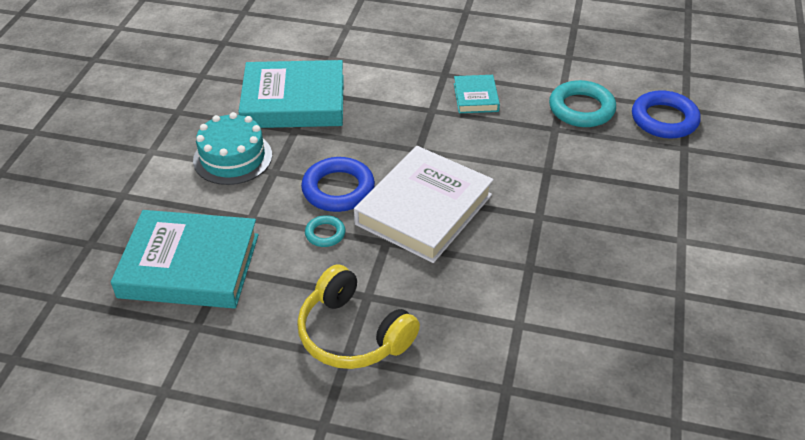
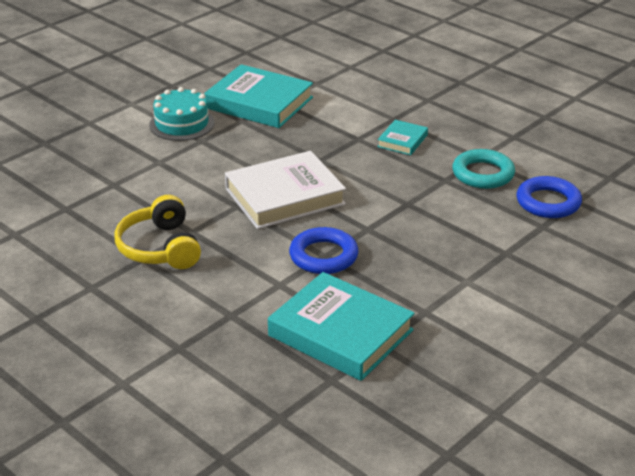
camera: 30 degrees right, 10 degrees down
(189, 266) = (93, 175): turquoise book -> turquoise book (340, 333)
(325, 234) = (199, 187): turquoise ring -> none
(338, 189) = (236, 165): blue ring -> blue ring (323, 256)

